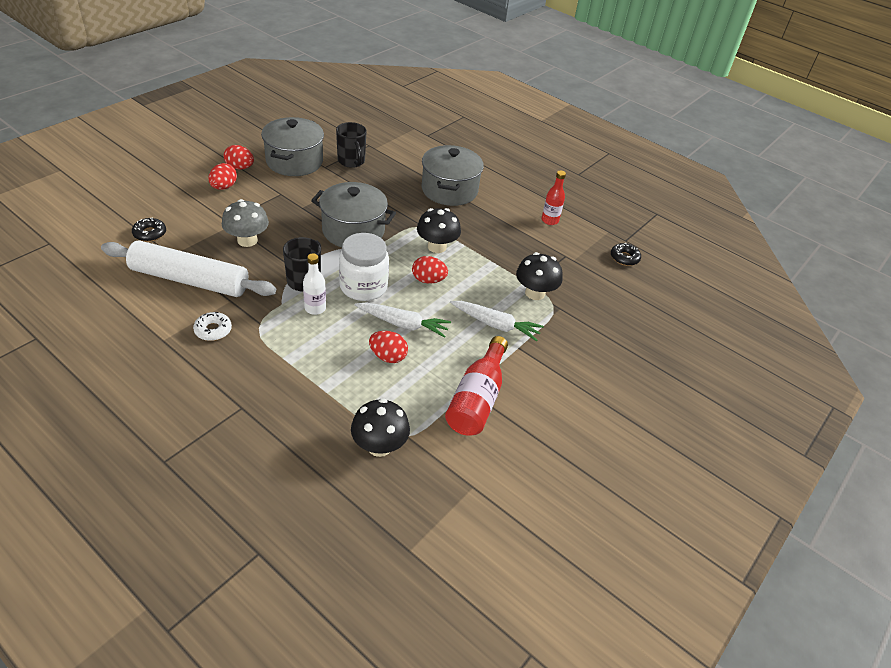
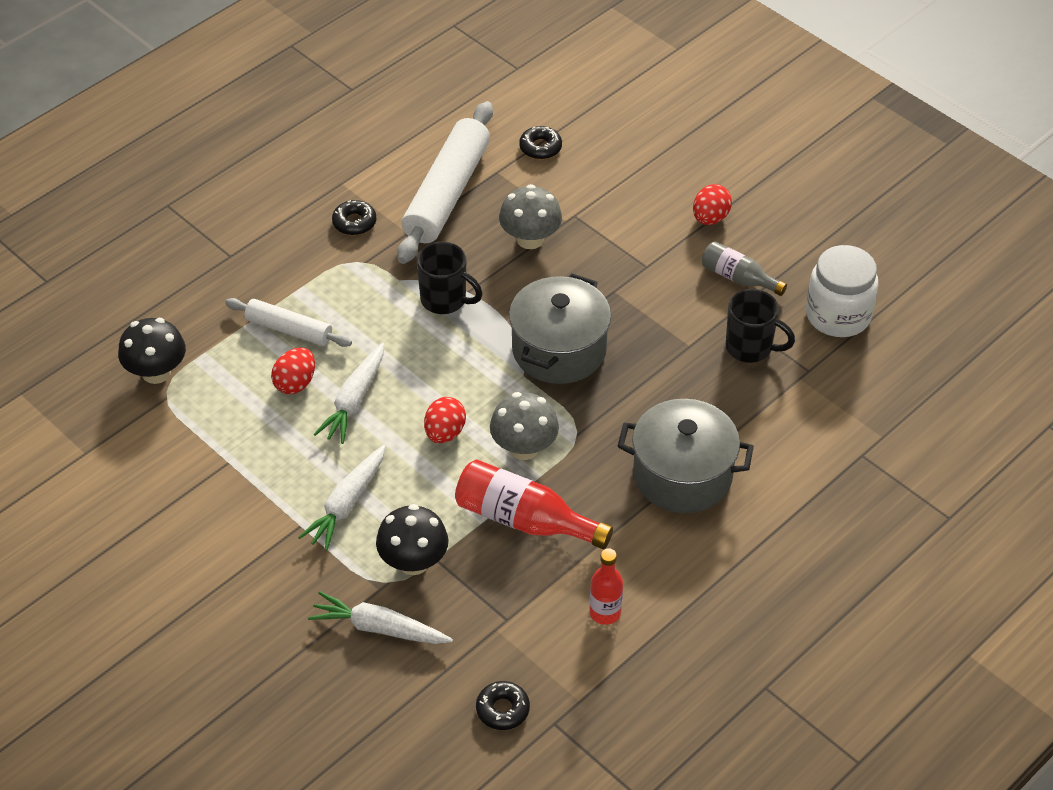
camera: 100 degrees right, 5 degrees up
(213, 330) = (354, 222): white donut -> black donut
(223, 187) = (655, 205): red egg -> none
(294, 161) = (738, 278): grey pot -> grey bottle
(315, 308) = (389, 312): white bottle -> none
(331, 363) = (289, 329): none -> white rolling pin
(351, 161) = (750, 347): black mug -> black mug turned 135 degrees counterclockwise
(363, 287) = (431, 360): white jar -> white jar (838, 315)
(437, 247) = (524, 448): black mushroom -> grey mushroom
(477, 399) = (212, 469): red bottle -> red bottle (524, 520)
(588, 307) = (379, 628): none -> white carrot

